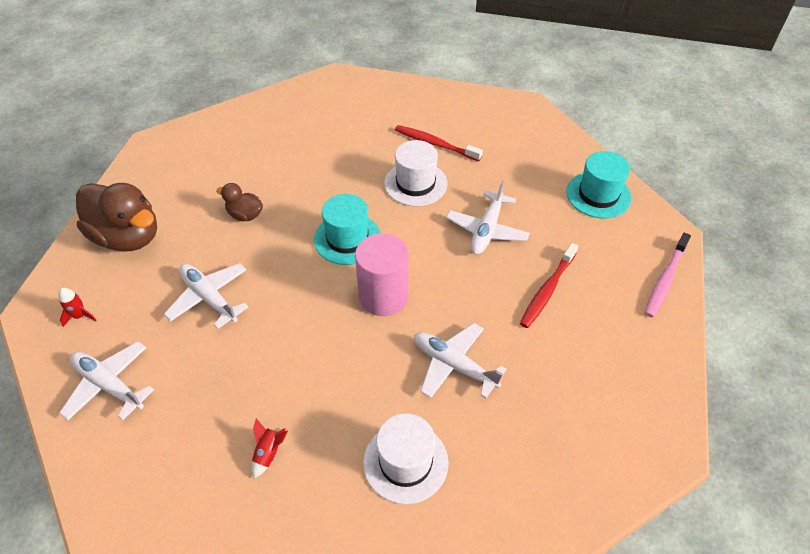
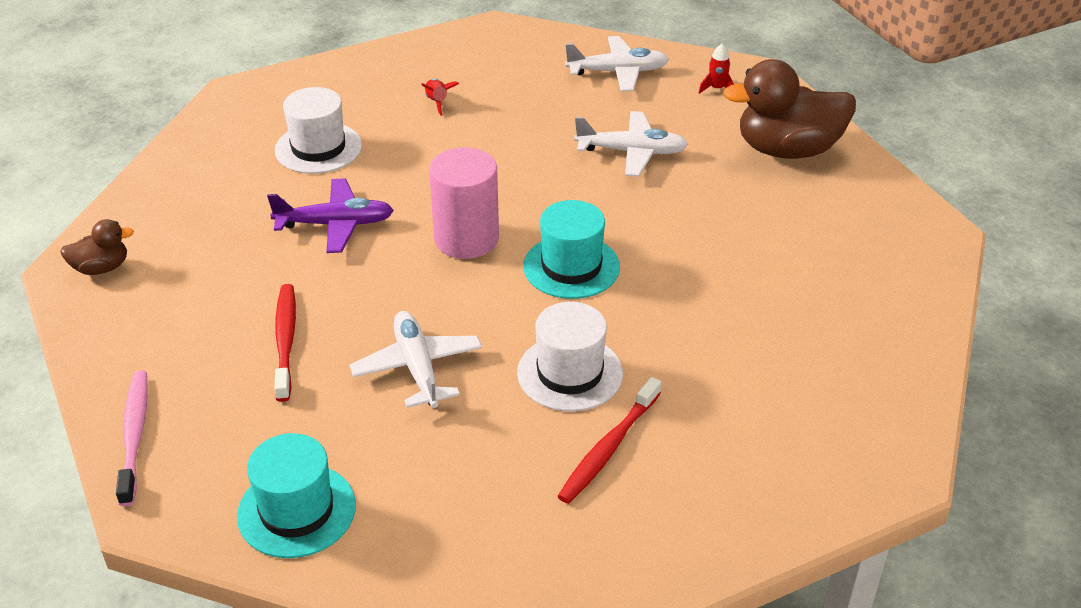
camera: 140 degrees right, 10 degrees down
(245, 215) = (712, 227): brown duck -> brown duck (101, 268)
(435, 144) = (609, 448): red toothbrush -> red toothbrush turned 135 degrees clockwise
(454, 365) = (335, 224): white plane -> purple plane

